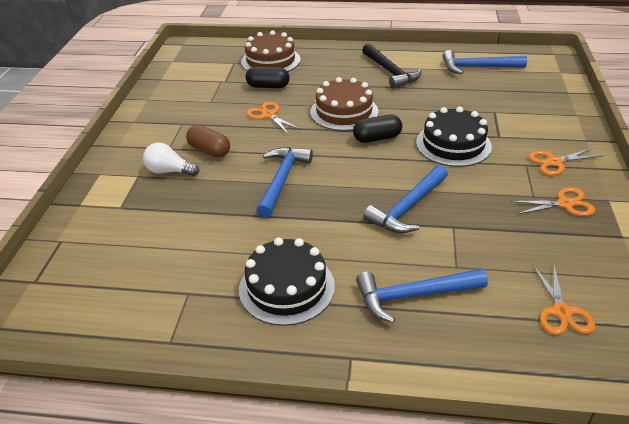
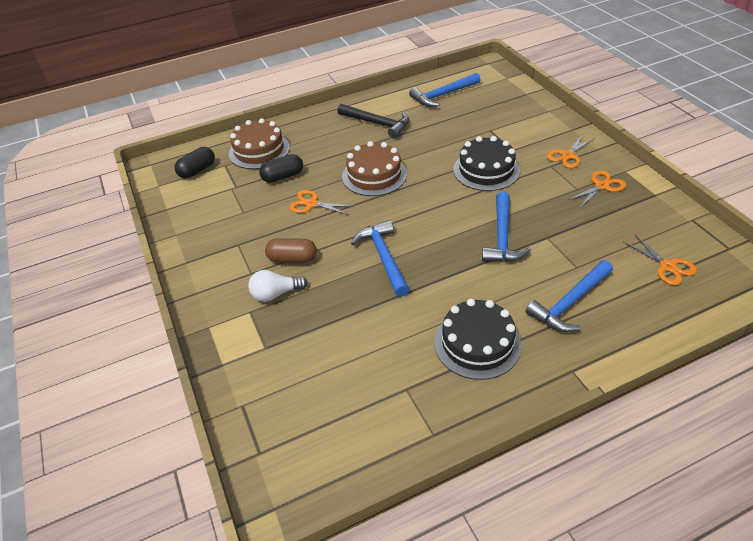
camera: 30 degrees left, 5 degrees up
(377, 138) = (424, 188): black capsule -> black capsule (197, 170)

